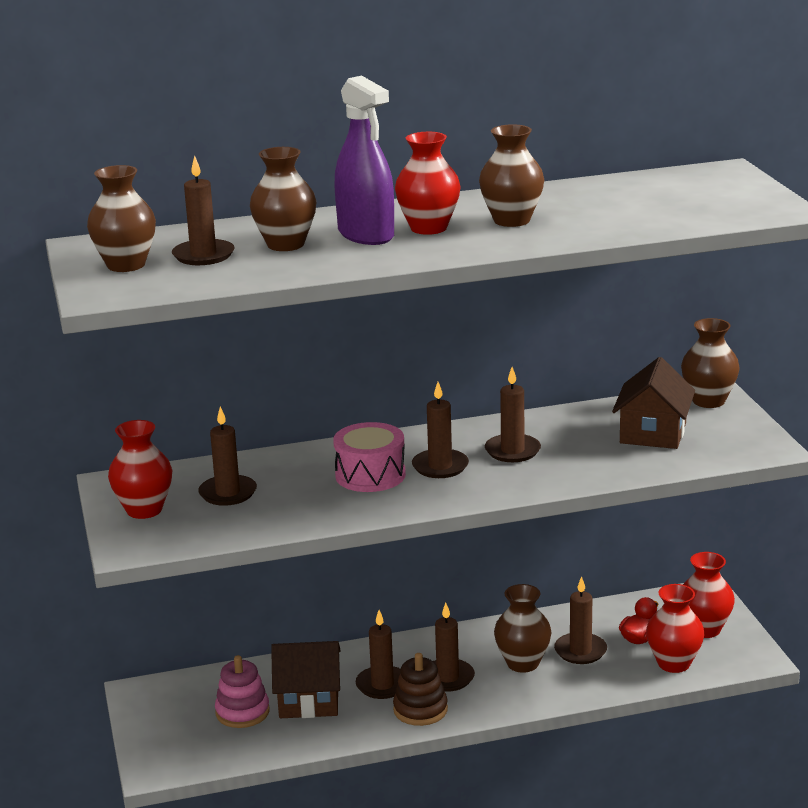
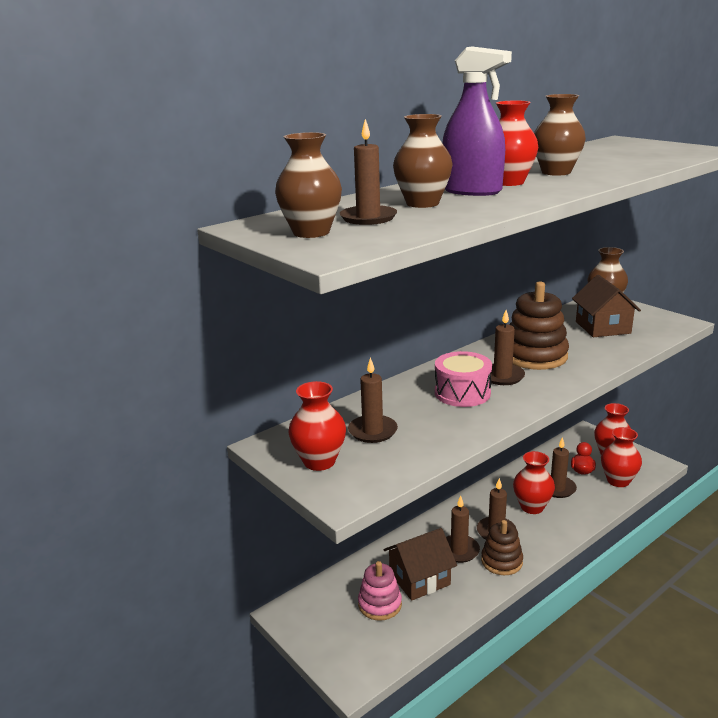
camera: 25 degrees left, 0 degrees up
(512, 451) = (535, 356): brown candle -> brown stacking toy
(522, 663) = (532, 507): brown vase -> red vase

